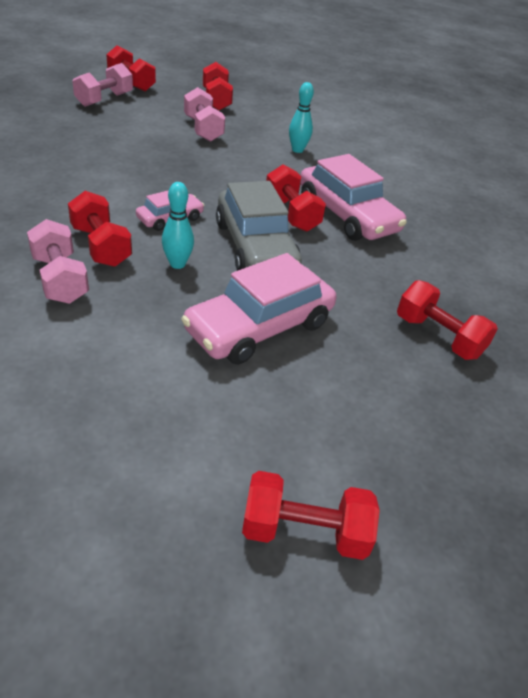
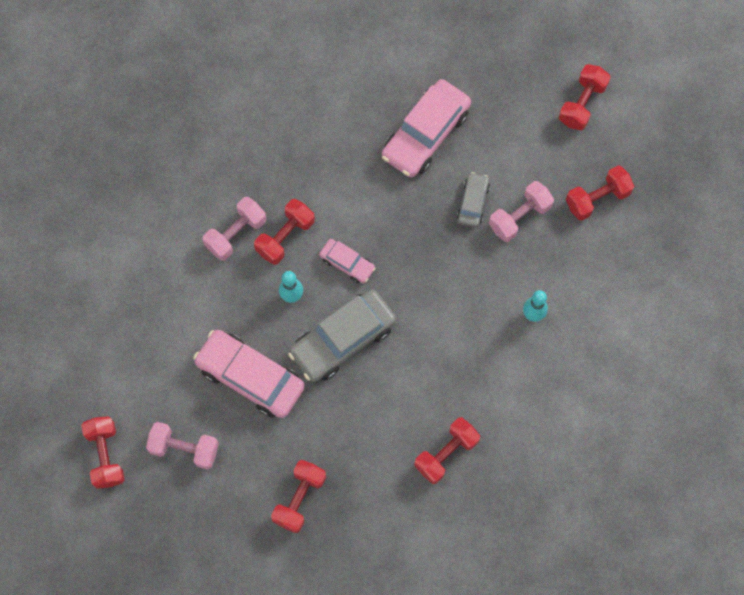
camera: 75 degrees right, 30 degrees up
(104, 99) = (524, 104): pink dumbbell -> pink dumbbell (184, 449)
(170, 142) = (473, 203): none -> grey car
(291, 214) = (408, 349): red dumbbell -> red dumbbell (446, 453)
(347, 215) = (433, 394): pink car -> pink car (425, 134)

